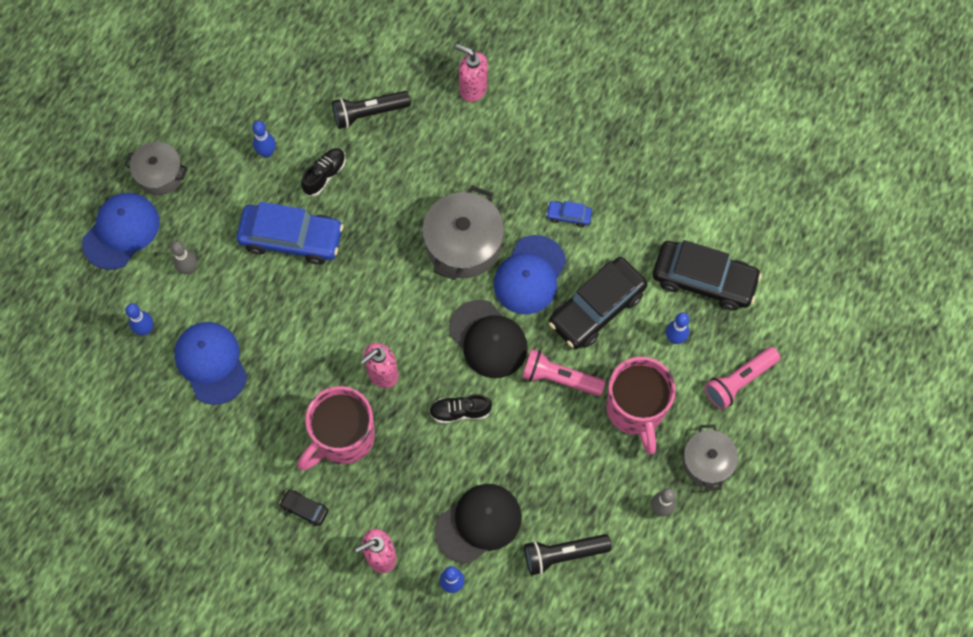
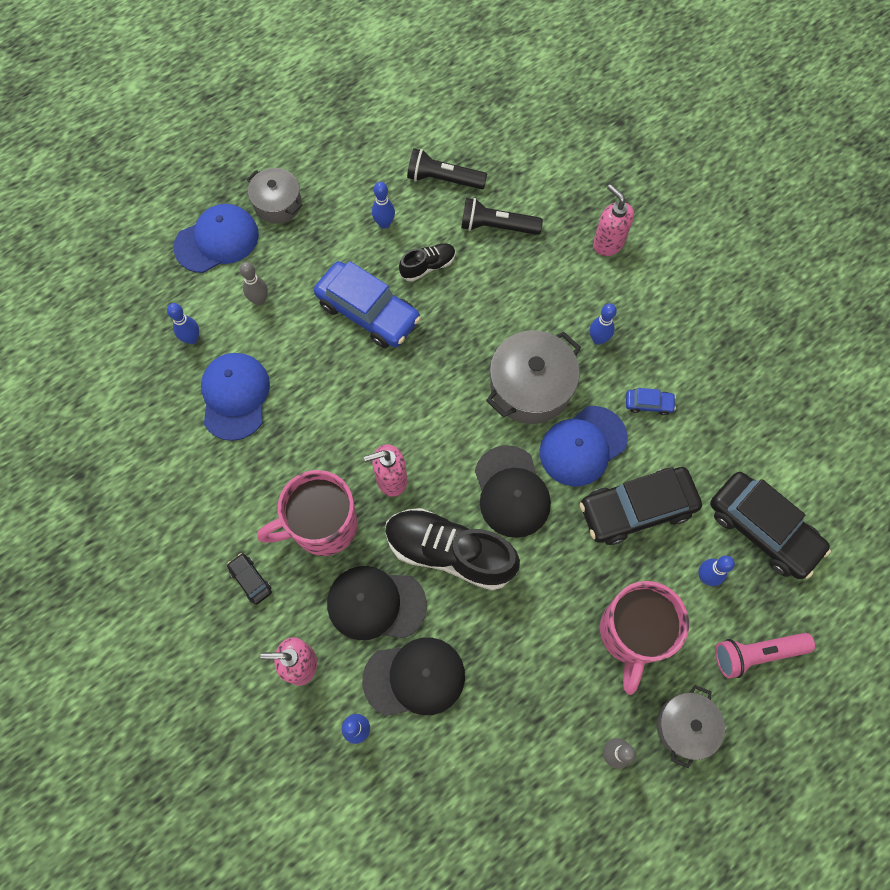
camera: 25 degrees right, 0 degrees up
(419, 480) = (376, 604): none -> black cap
(460, 411) = (449, 552): black shoe -> black shoe, size x1.99
(502, 178) = (598, 339): none -> blue bowling pin
(559, 378) = (566, 564): pink flashlight -> none
(563, 554) = (486, 753): black flashlight -> black flashlight (443, 179)
(568, 216) = (648, 404): blue car -> blue car turned 150 degrees clockwise

